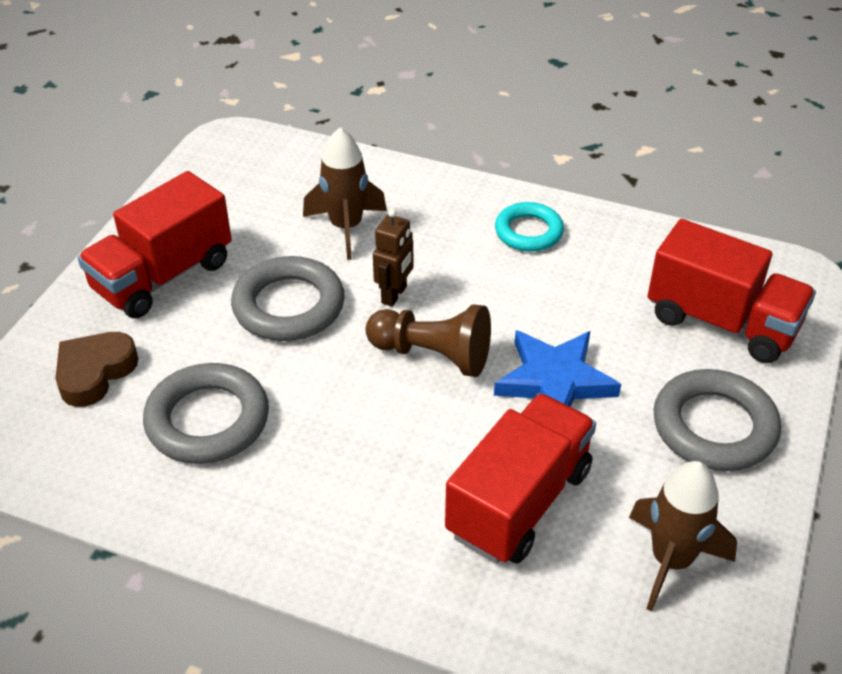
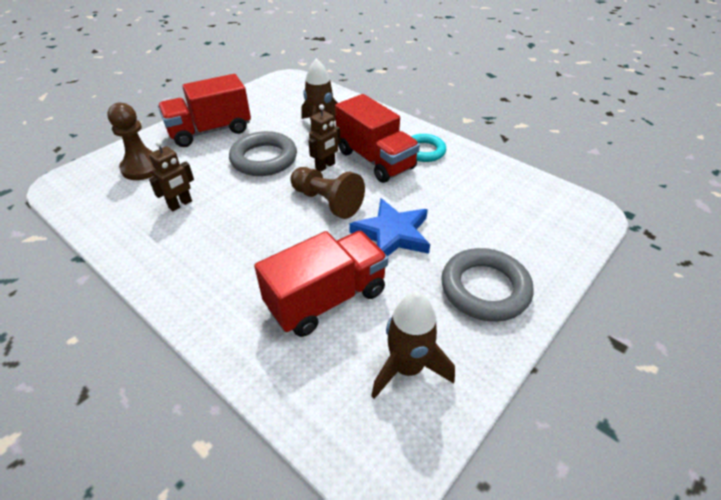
camera: 20 degrees right, 0 degrees up
(95, 372) = (143, 167): brown heart -> brown pawn
(208, 420) = (180, 204): grey ring -> brown robot
(722, 322) = (523, 227): red truck -> red truck (375, 160)

